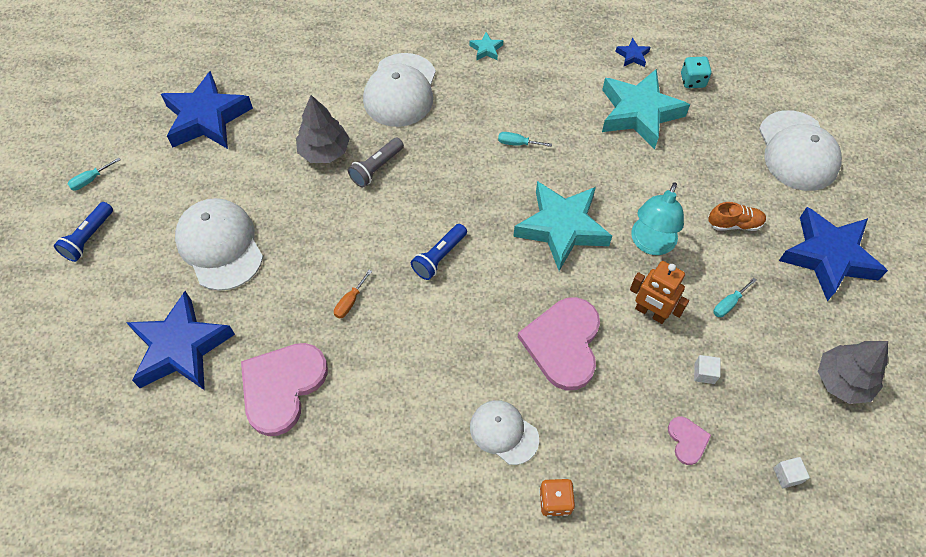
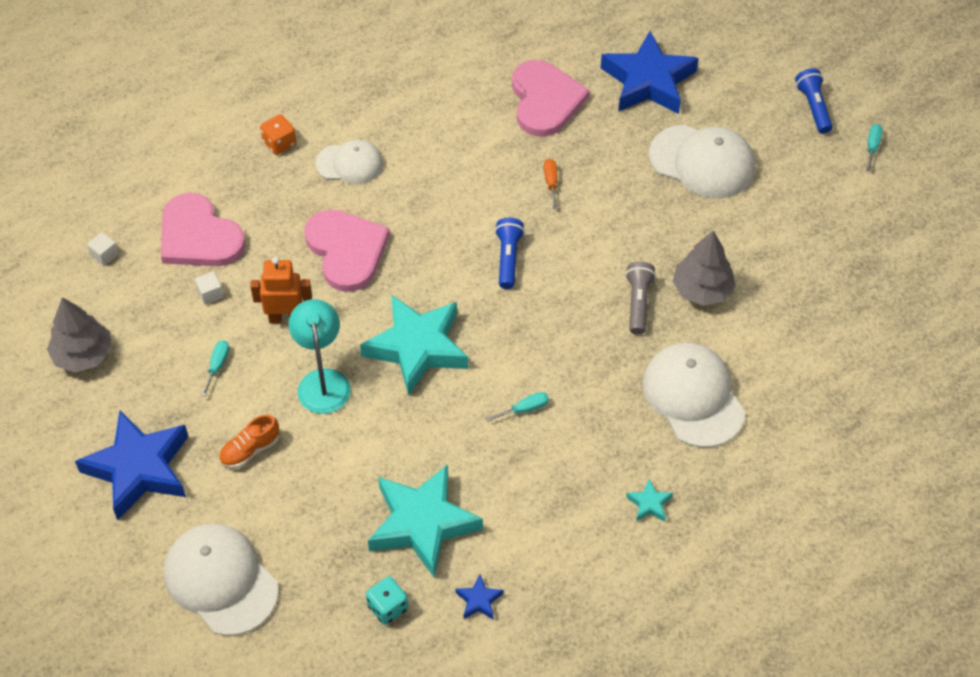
camera: 145 degrees right, 5 degrees down
(207, 118) = (844, 255): blue star -> none
(687, 440) = (199, 236): pink heart -> pink heart, size x2.12

